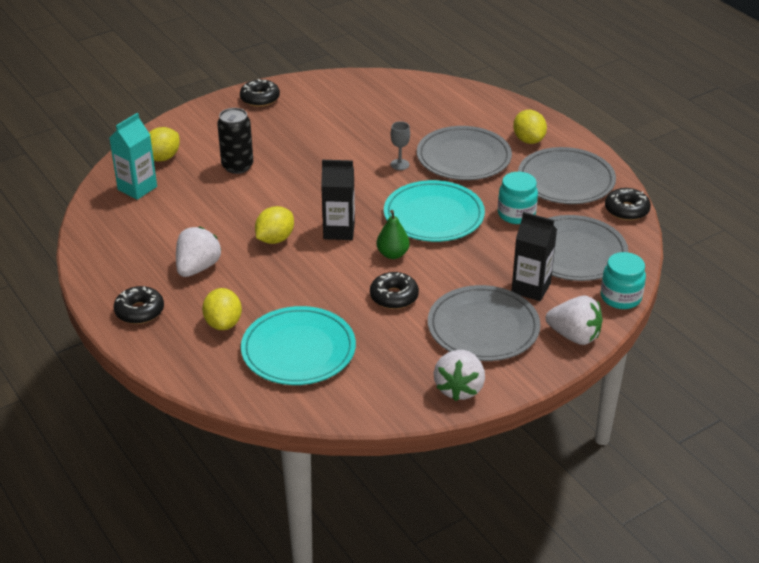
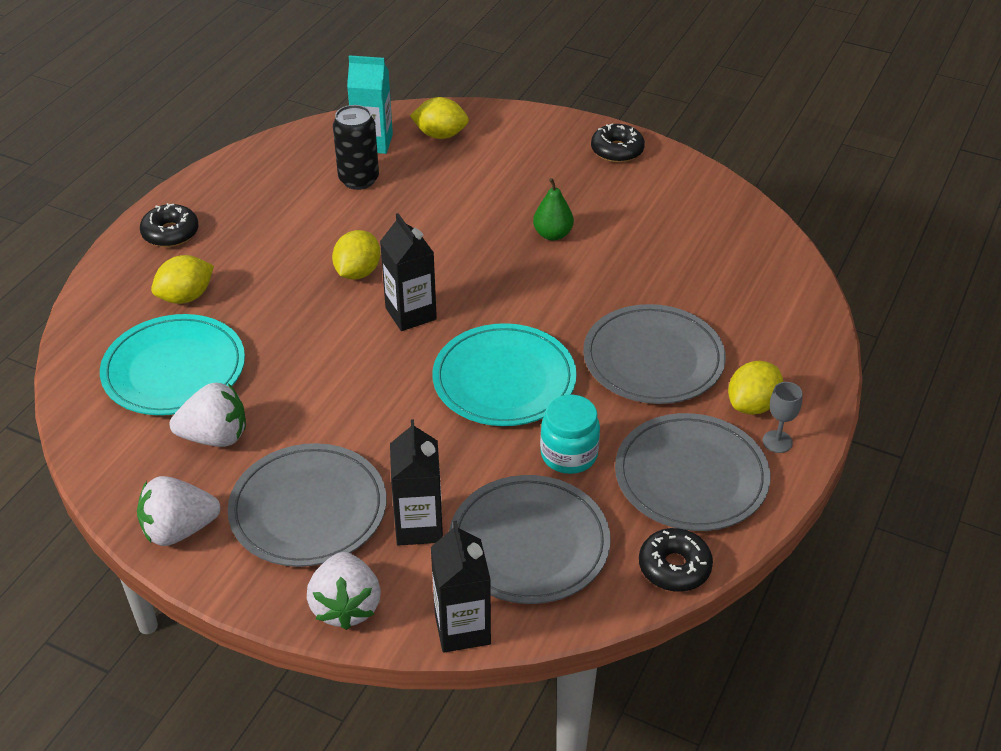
camera: 60 degrees right, 5 degrees up
(198, 268) = (267, 240): white strawberry -> white strawberry (215, 437)
(237, 166) = (470, 190): black can -> black can (359, 180)
(275, 239) = (358, 272): yellow lemon -> yellow lemon turned 75 degrees counterclockwise
(392, 254) = (398, 375): green pear -> green pear (552, 234)
(394, 297) = (317, 407): black donut -> none
(400, 164) = (586, 310): grey goblet -> grey goblet (777, 441)
(620, 297) = (462, 628): turquoise jar -> black carton

